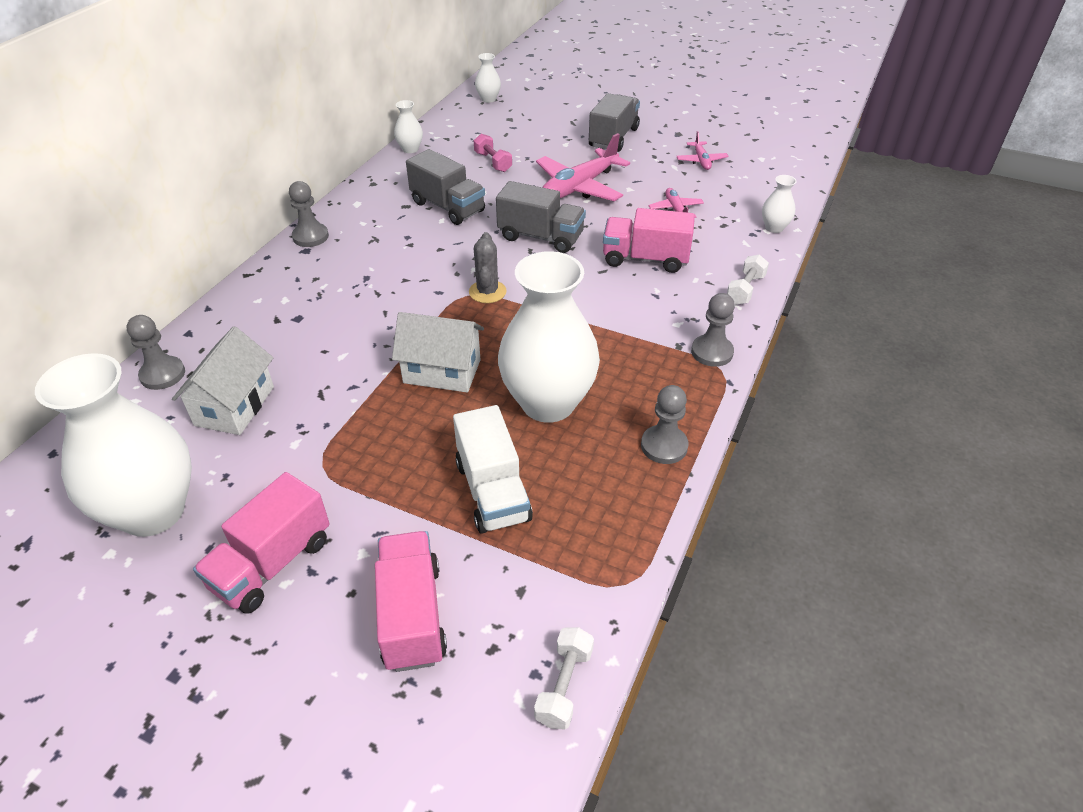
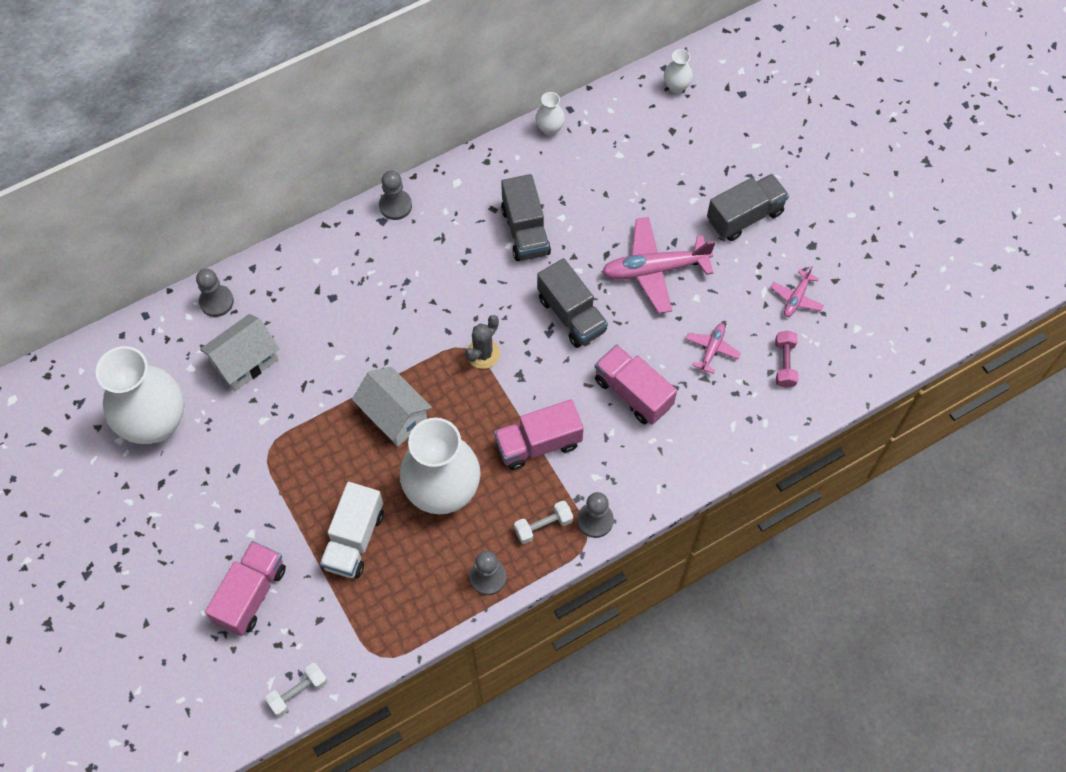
camera: 35 degrees right, 20 degrees up
(272, 563) = (199, 507): pink truck -> pink truck (538, 443)
(493, 162) = (607, 190): pink dumbbell -> pink dumbbell (784, 364)
(745, 289) = (681, 476): white dumbbell -> white dumbbell (543, 526)
(774, 228) = (775, 423): white vase -> none

